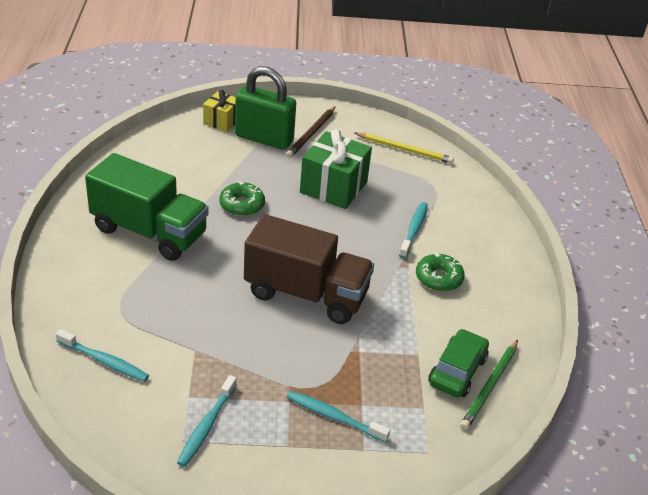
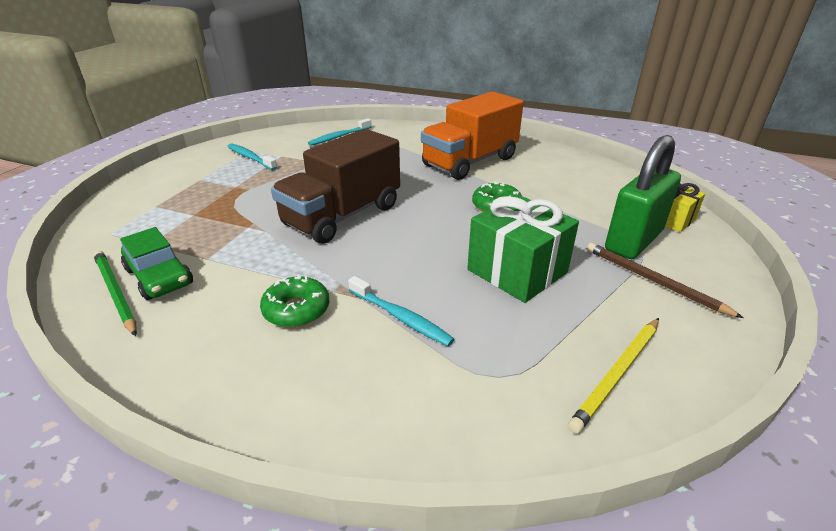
camera: 115 degrees right, 5 degrees down
(149, 232) = (470, 162): green truck -> orange truck
(334, 417) = (198, 201): turquoise toothbrush -> none

